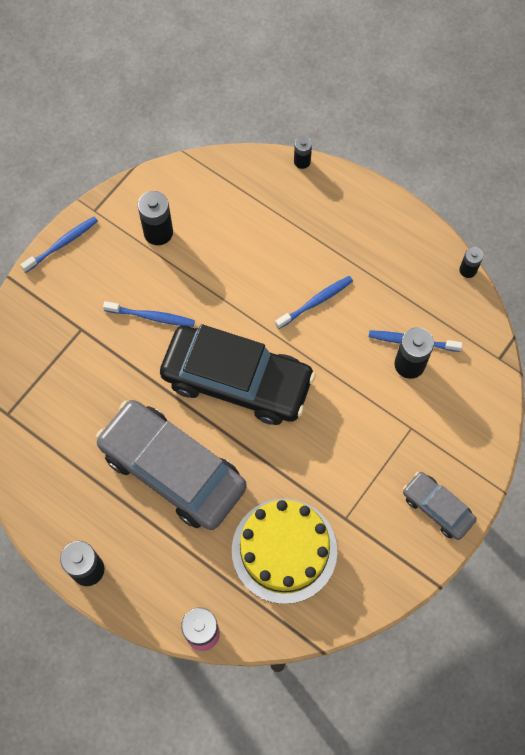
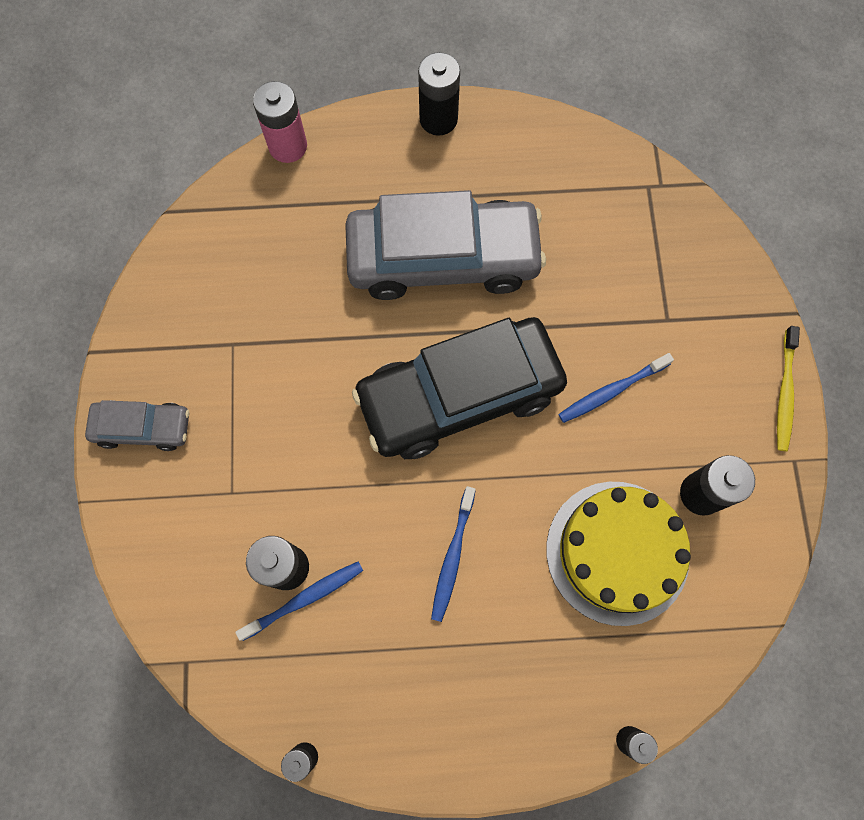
camera: 140 degrees right, 5 degrees up
(62, 244) = (784, 393): blue toothbrush -> yellow toothbrush
(284, 550) = (270, 269): yellow cake -> yellow cake (617, 552)

